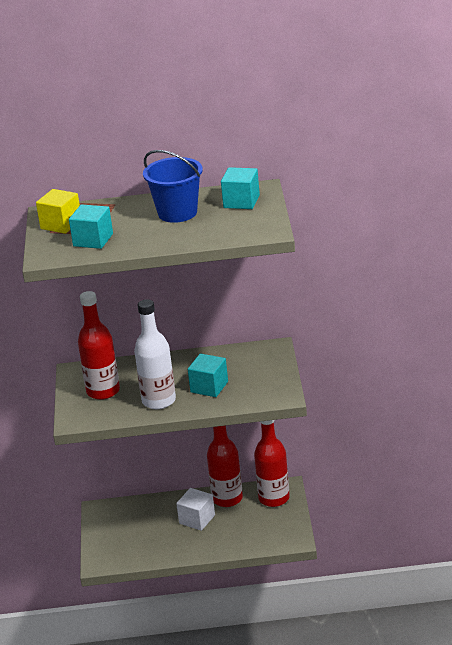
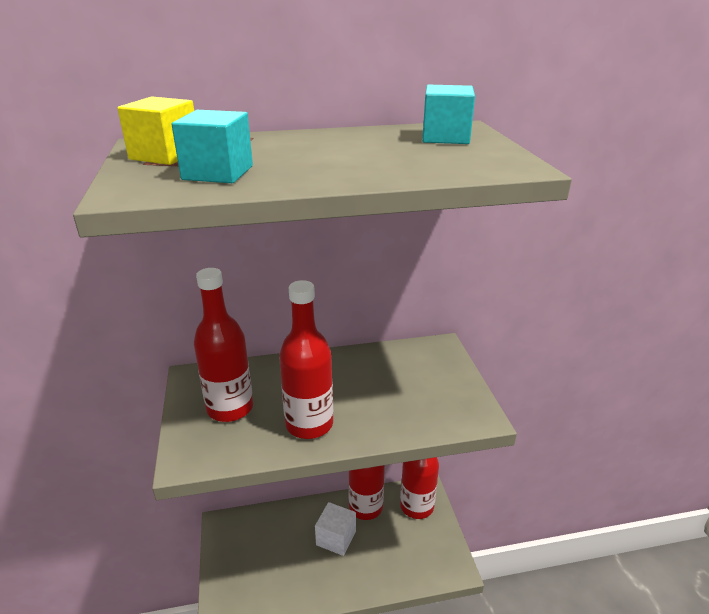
camera: 10 degrees left, 0 degrees up
(159, 401) = (309, 424): white bottle -> red bottle
(177, 213) = (353, 146): blue bucket -> none
(209, 387) = (374, 402): turquoise cube -> none

